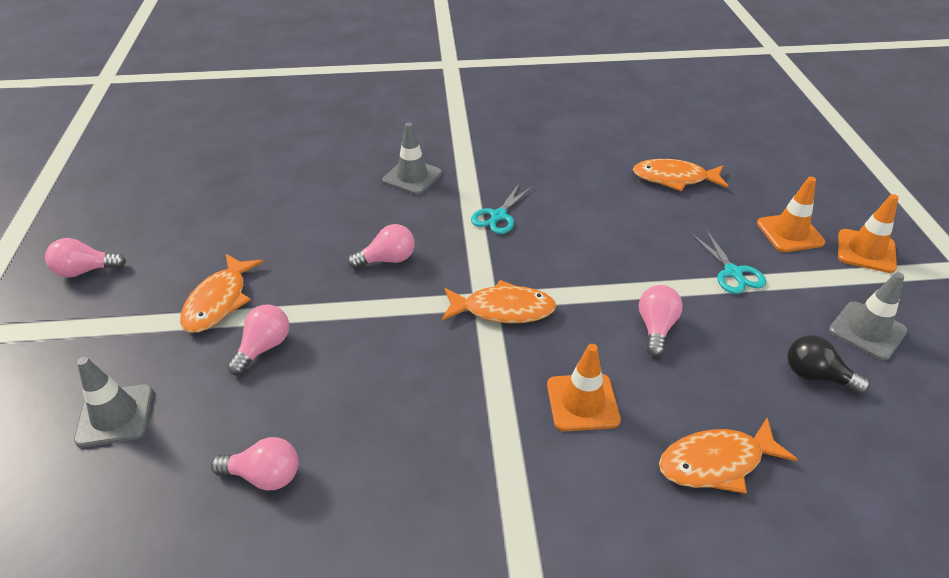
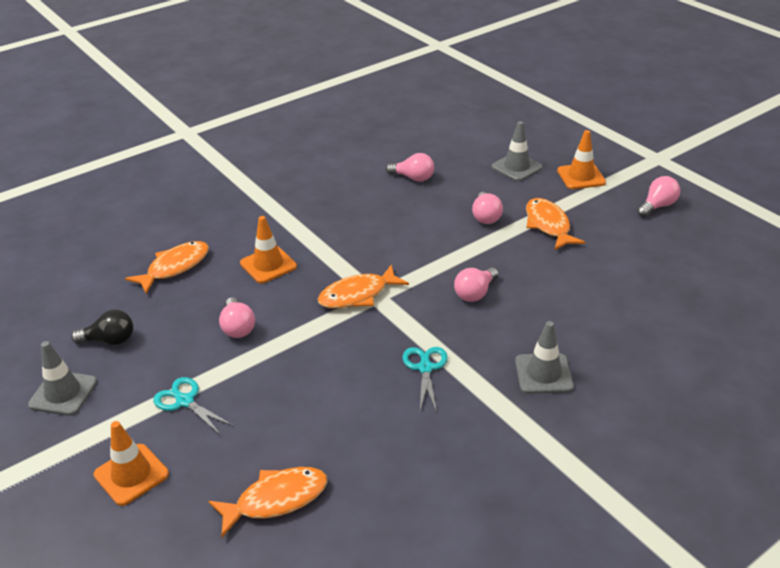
camera: 150 degrees right, 5 degrees down
(264, 475) = (413, 178): pink light bulb -> pink light bulb turned 135 degrees counterclockwise
(866, 251) = (49, 485): orange traffic cone -> orange traffic cone (581, 177)

